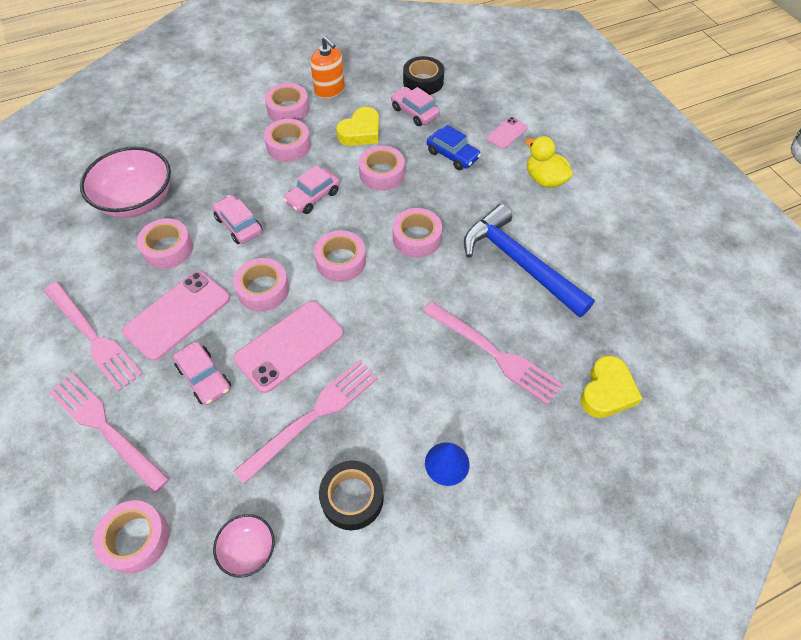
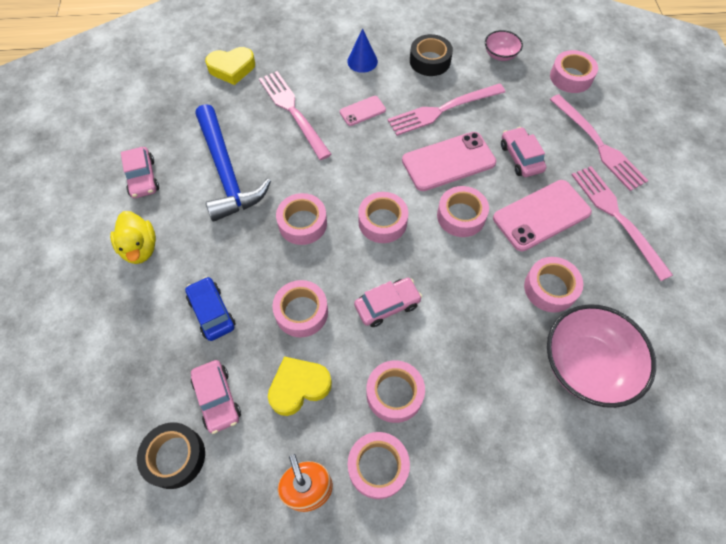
camera: 160 degrees left, 5 degrees up
(239, 225) = (473, 294): pink car -> pink car (143, 178)
(507, 133) = (132, 323): pink phone -> pink phone (362, 111)
(607, 391) = (232, 68): yellow heart -> yellow heart turned 150 degrees counterclockwise

